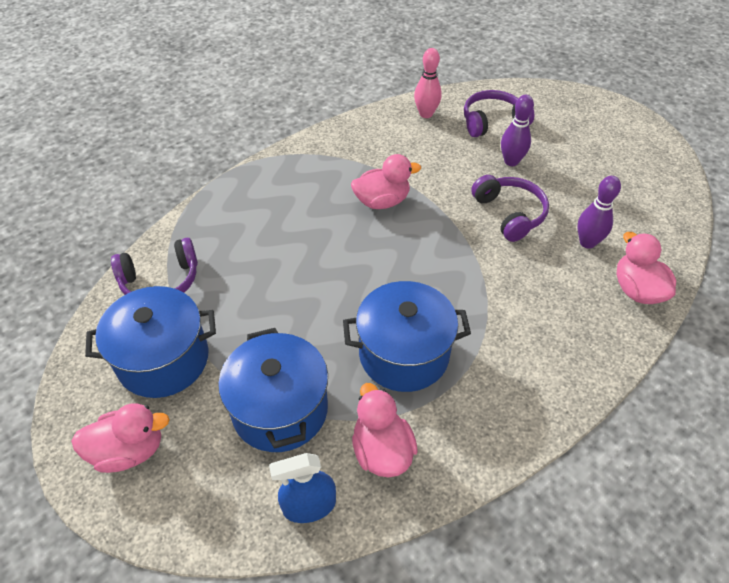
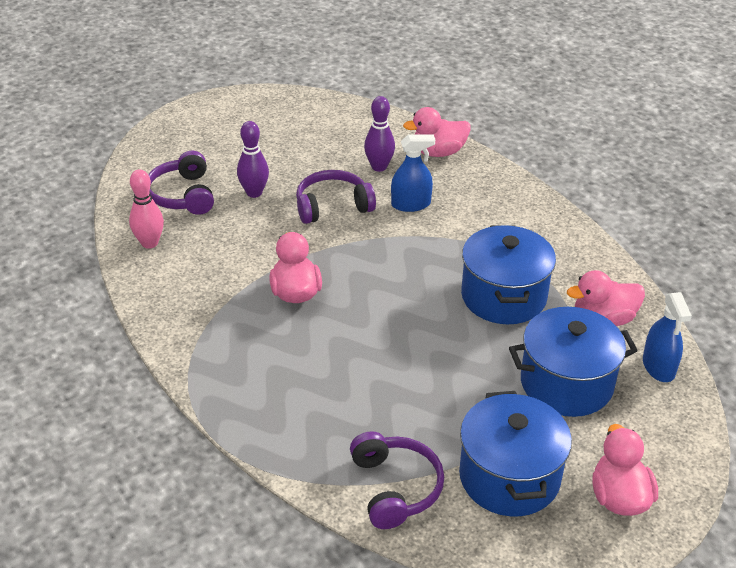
camera: 85 degrees left, 10 degrees down
(533, 271) = (411, 204): none -> blue spray bottle

